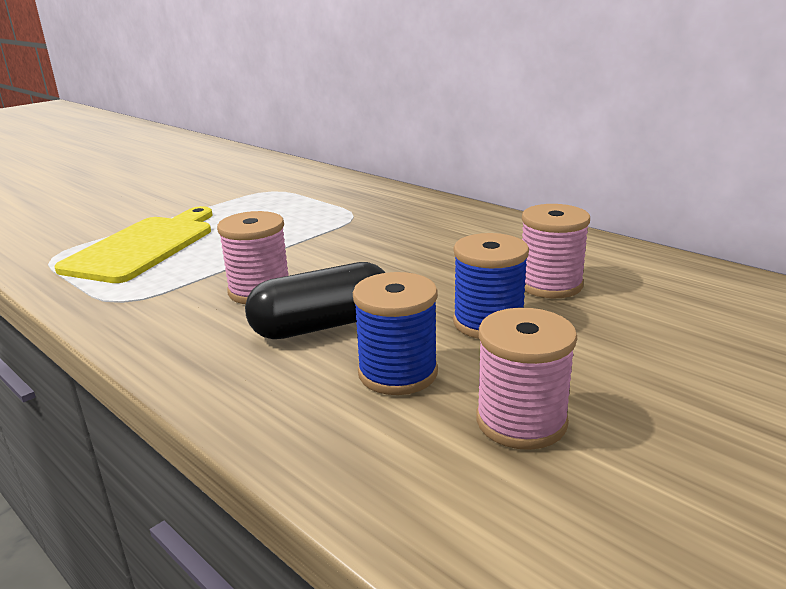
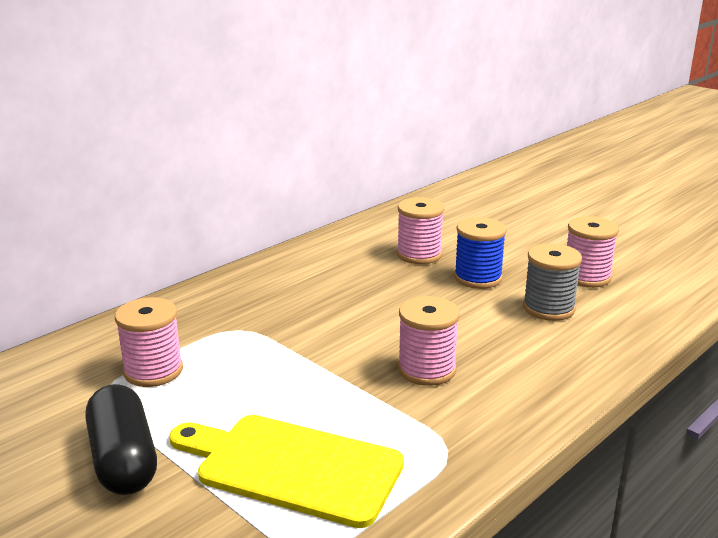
camera: 90 degrees left, 0 degrees up
(293, 199) = (153, 371): none -> pink spool
(323, 326) = (489, 336): black capsule -> black capsule (123, 459)
(397, 373) = (548, 308): blue spool -> grey spool

